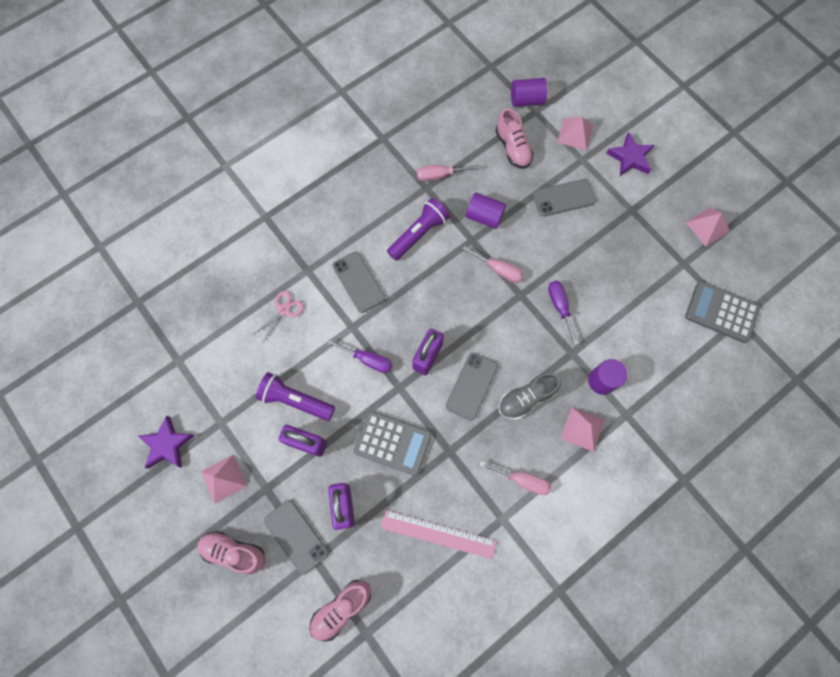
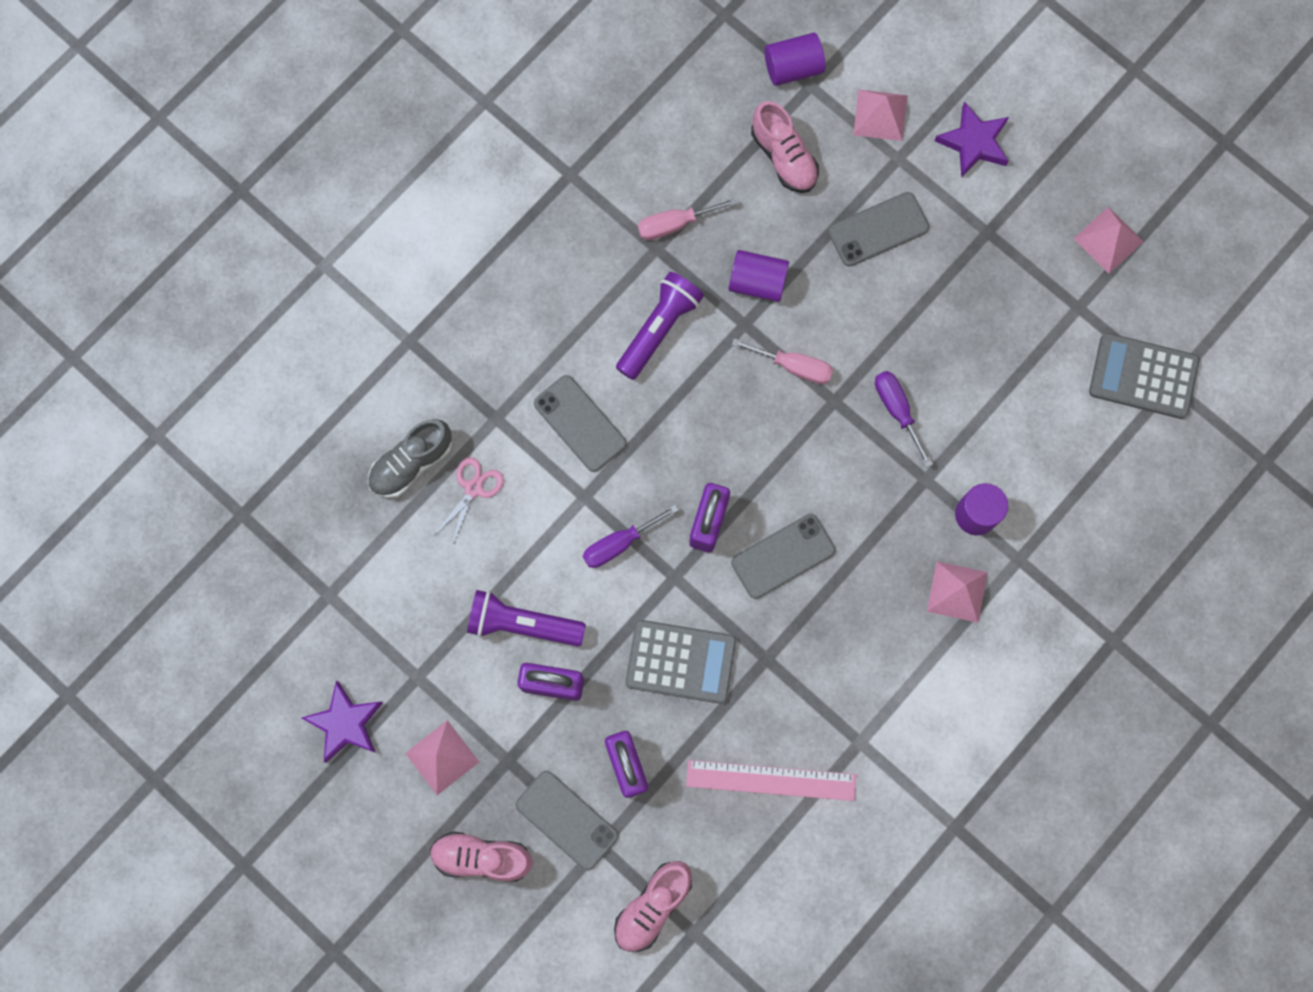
camera: 10 degrees left, 5 degrees up
(368, 360) = (619, 543): purple screwdriver -> purple screwdriver turned 135 degrees clockwise
(471, 386) = (783, 556): grey phone -> grey phone turned 45 degrees clockwise
(522, 480) = (880, 682): pink screwdriver -> none
(526, 398) = (867, 561): grey shoe -> grey shoe (411, 463)

